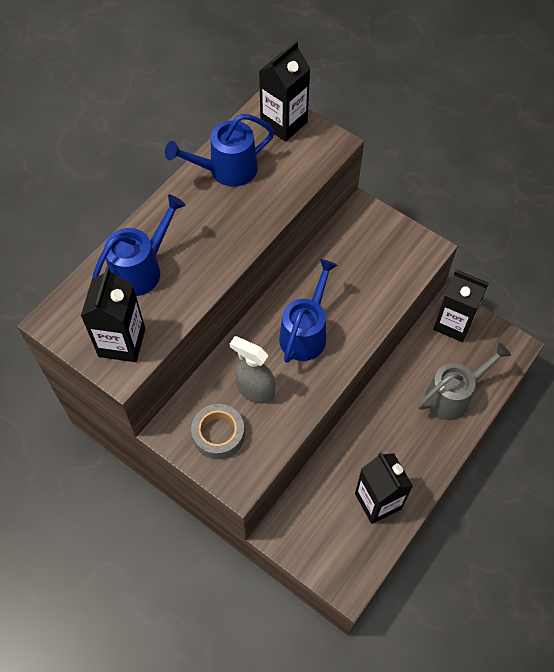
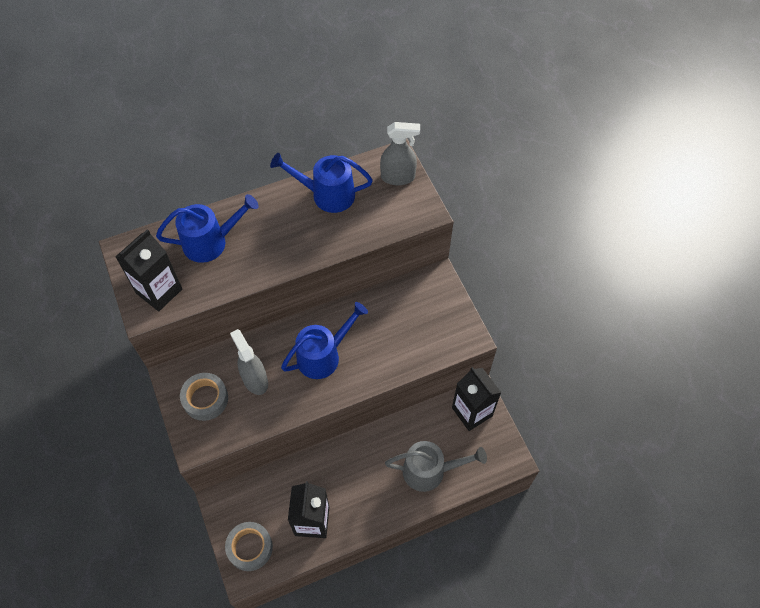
camera: 30 degrees right, 0 degrees up
(284, 123) = (398, 177): black carton -> grey spray bottle
(337, 560) = (250, 547): none -> grey tape

